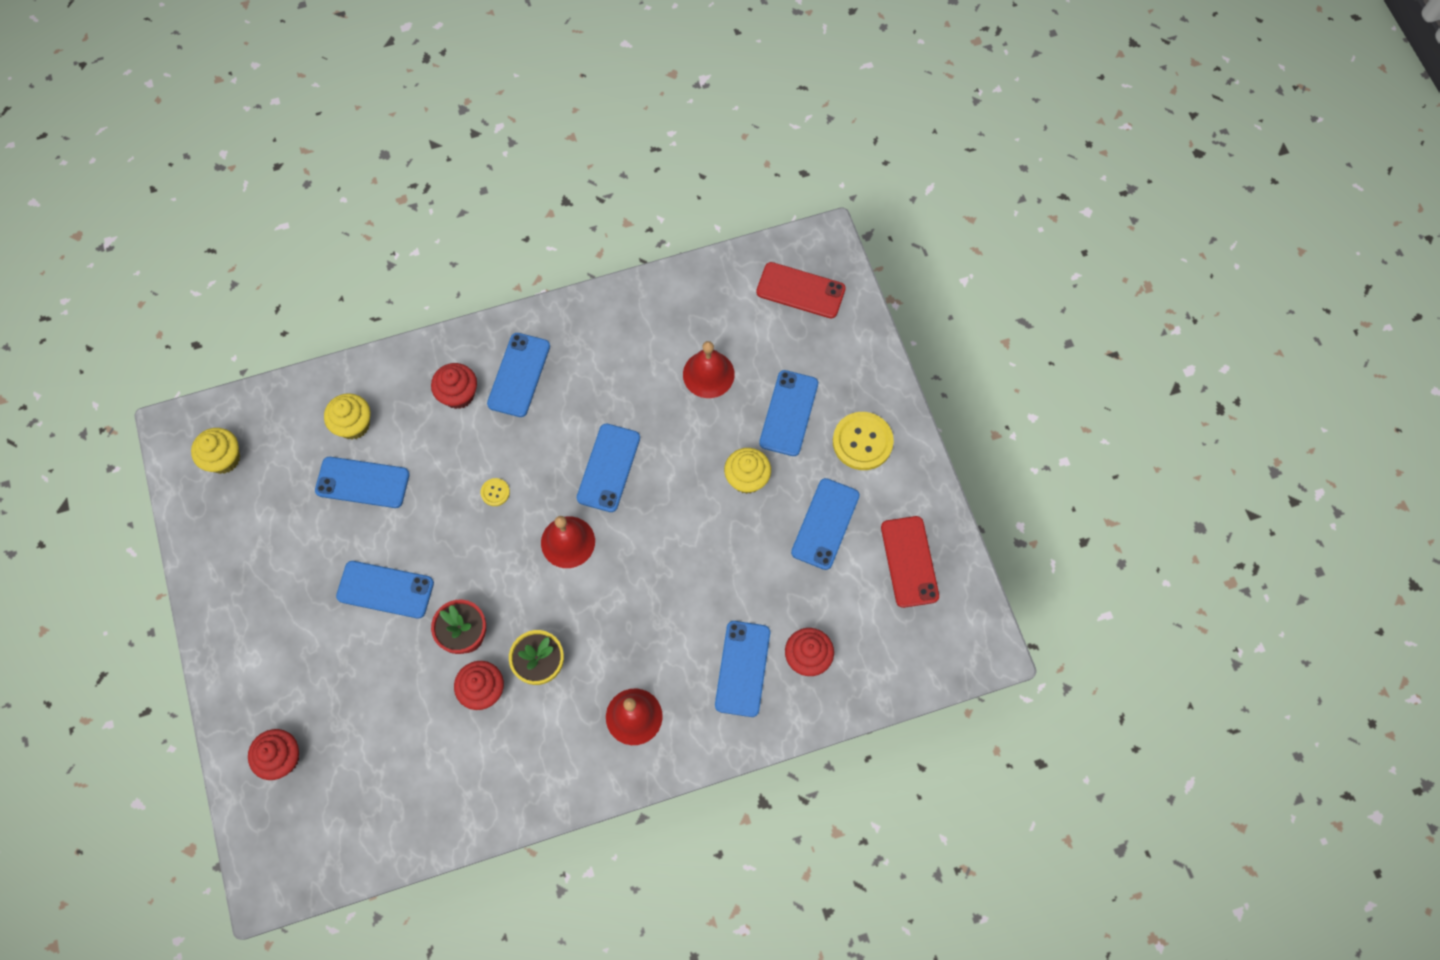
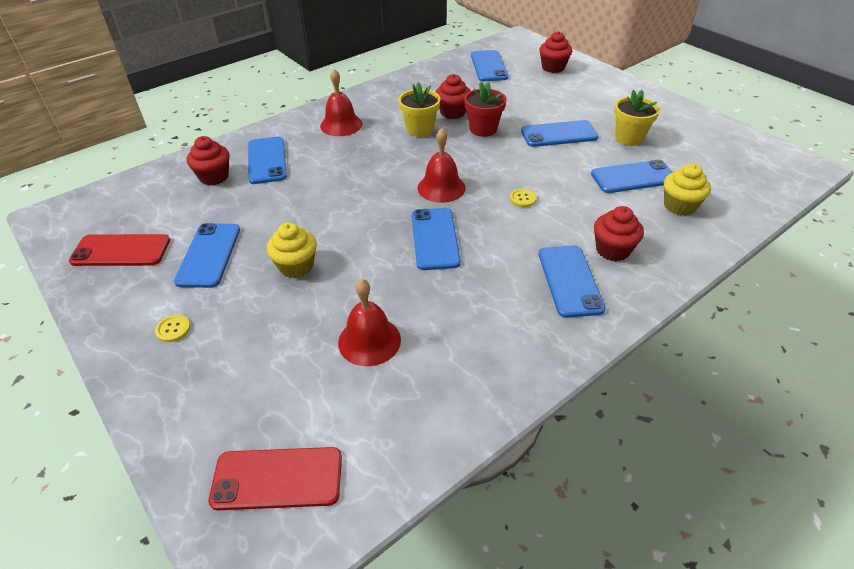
camera: 160 degrees right, 25 degrees down
(224, 458) = (751, 162): yellow cupcake -> none
(313, 550) = (629, 138): none -> yellow flower pot
(788, 413) = (264, 331): blue phone -> blue phone (489, 66)
(862, 442) = (173, 329): yellow button -> yellow button, size x0.47
(909, 561) = (121, 251): red phone -> red phone turned 60 degrees counterclockwise

